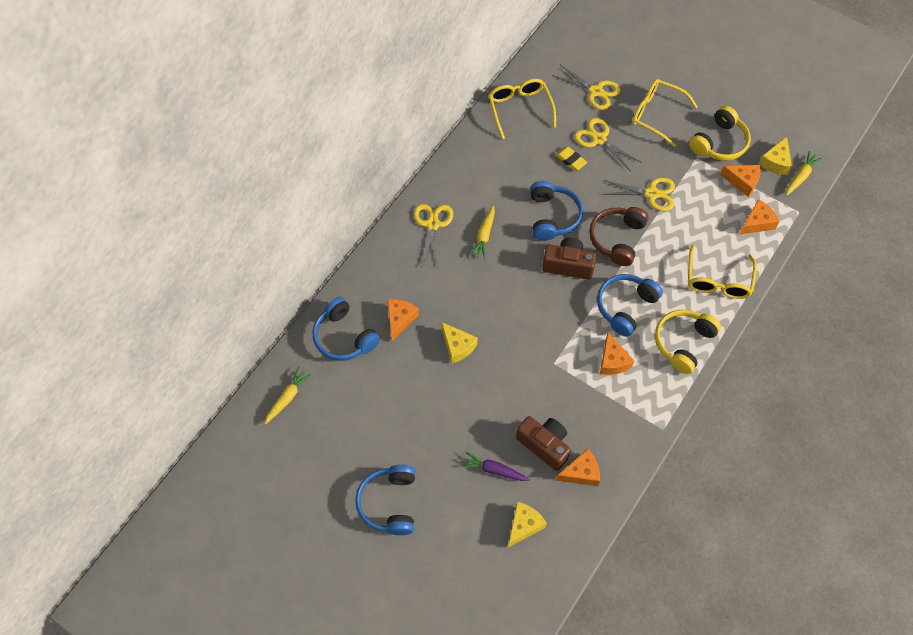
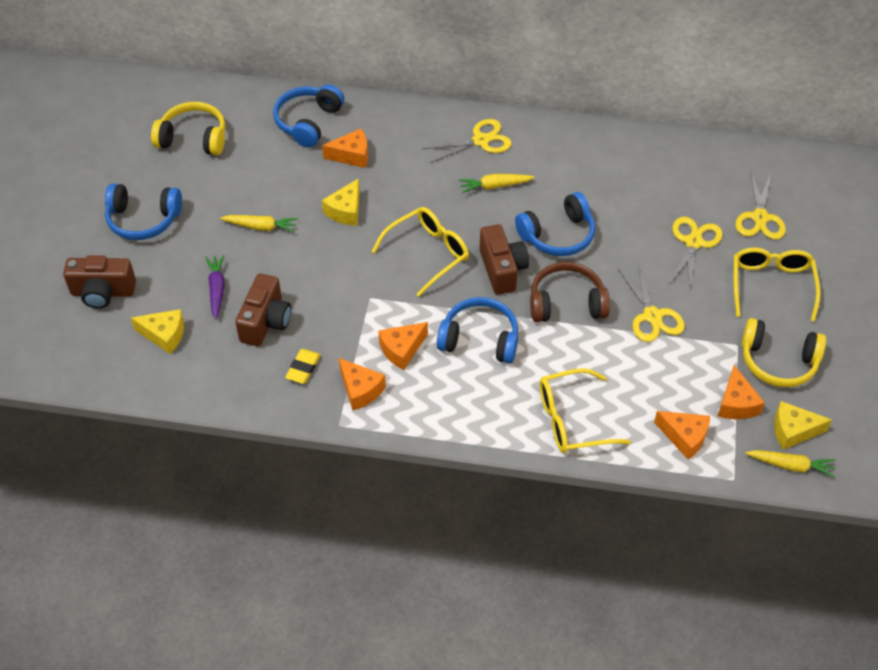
camera: 65 degrees right, 10 degrees down
(287, 398) = (221, 107): yellow carrot -> yellow carrot (261, 227)
(389, 503) = (143, 220): blue headphones -> blue headphones turned 150 degrees counterclockwise
(456, 560) = (103, 292): none -> brown camera
(519, 108) = (682, 159): yellow glasses -> yellow glasses (428, 253)
(570, 160) = (645, 226): yellow eraser -> yellow eraser (303, 368)
(581, 473) = (248, 365): orange cheese -> orange cheese (360, 390)
(683, 343) = (464, 410): yellow headphones -> yellow headphones (193, 138)

